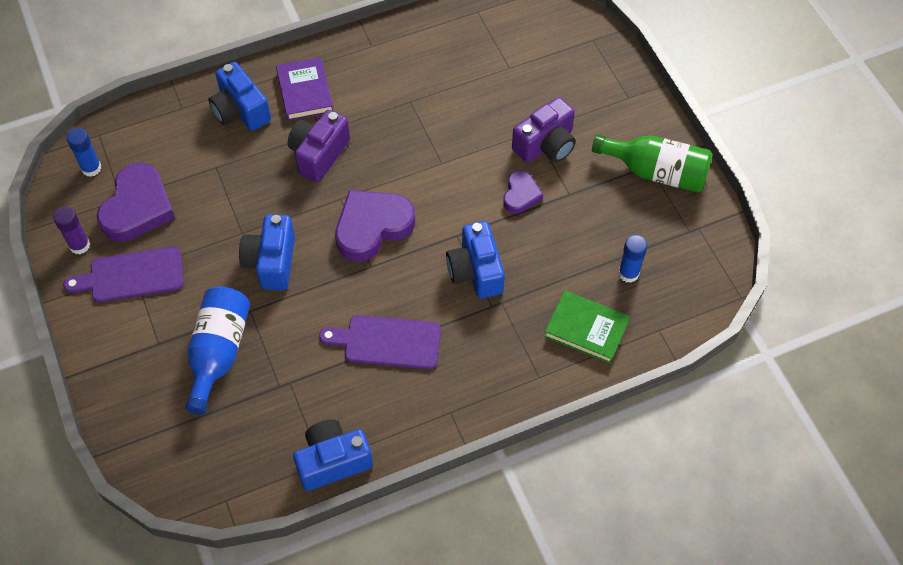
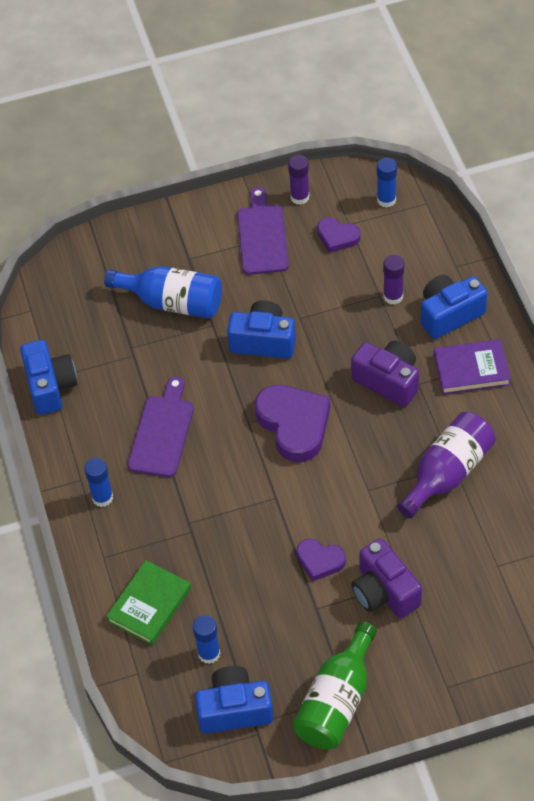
camera: 100 degrees right, 5 degrees down
(137, 207) = (337, 237): purple heart -> purple heart, size x0.55
(217, 156) = (393, 296): none -> purple glue stick
(419, 105) = (447, 473): none -> purple bottle
(470, 388) = (102, 498): none -> blue glue stick
(476, 271) = (230, 511): blue camera -> blue camera (234, 709)

